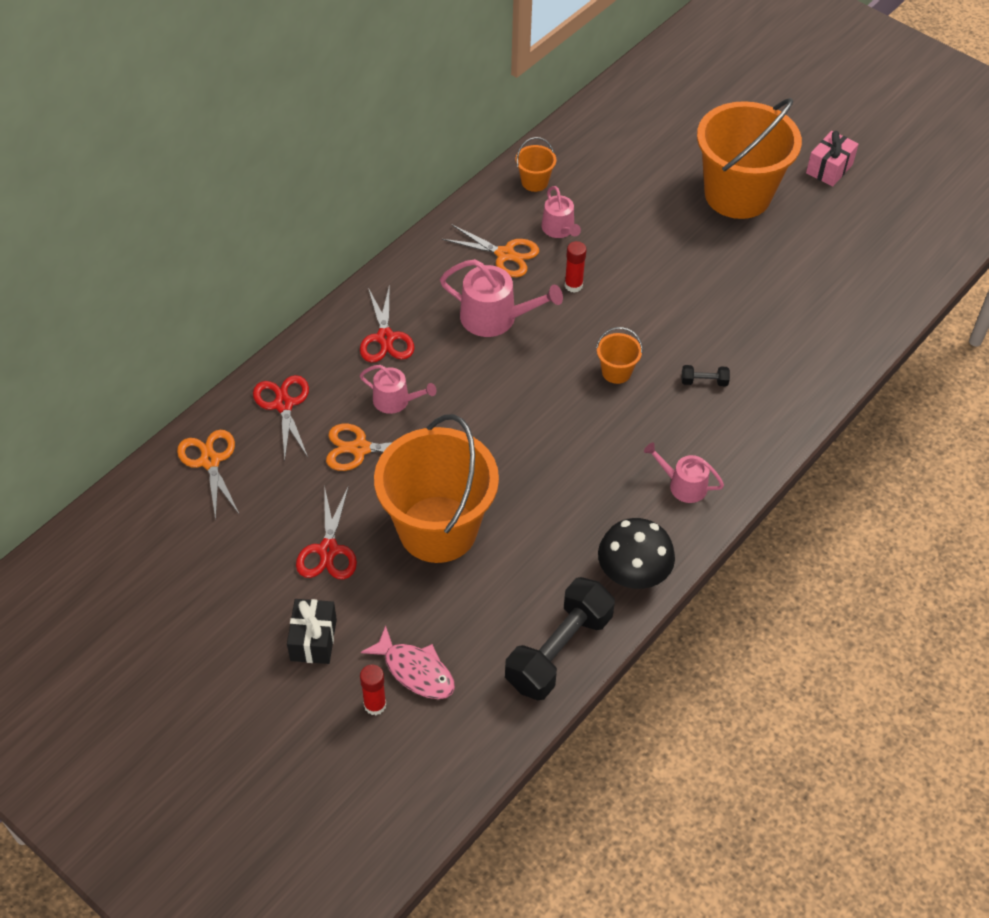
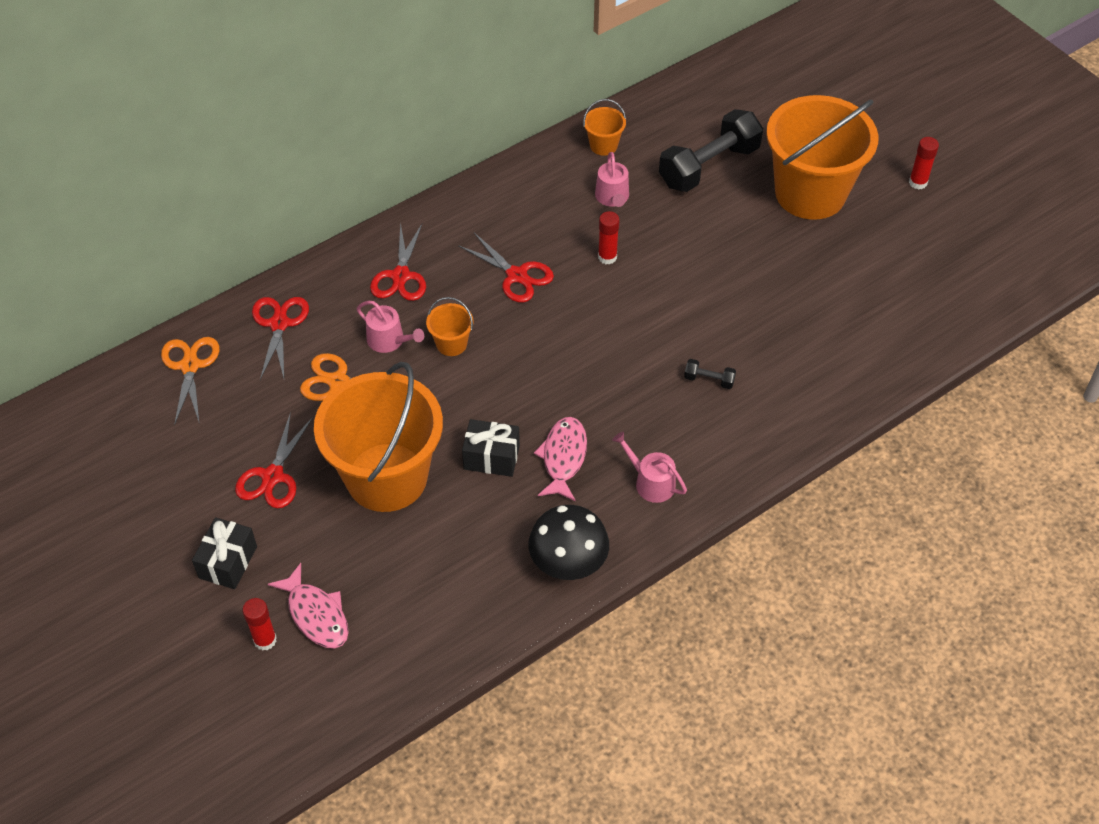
camera: 15 degrees right, 0 degrees up
(495, 318) = (517, 275): pink watering can -> red scissors
(505, 254) = (548, 213): orange scissors -> none
(529, 491) = (491, 457): none -> black gift
(558, 650) = (465, 625): black dumbbell -> black dumbbell (709, 166)
(596, 478) = (563, 457): none -> pink fish
(616, 372) = (621, 353): orange bucket -> orange bucket (451, 344)
(829, 169) = (918, 182): pink gift -> red glue stick

